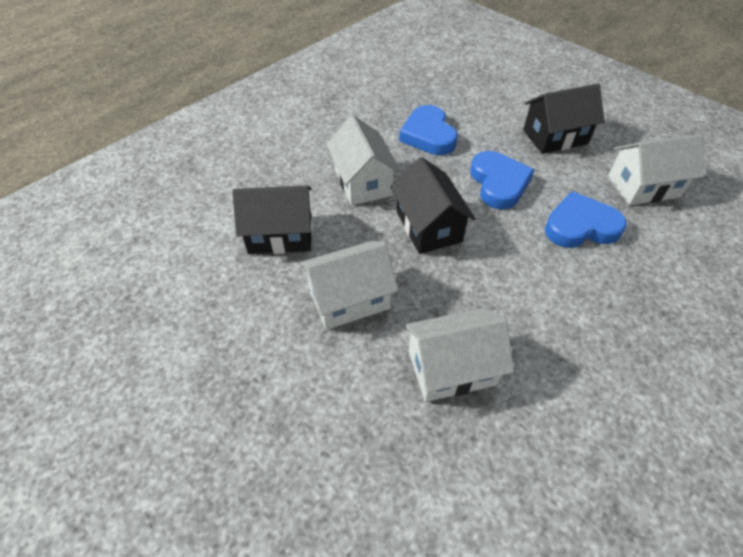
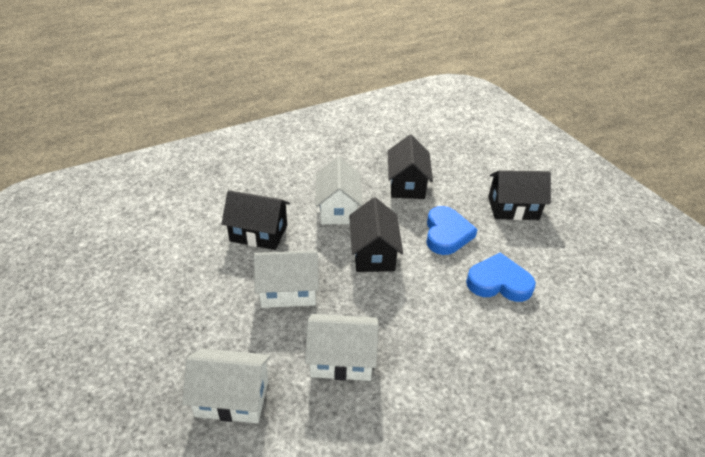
camera: 15 degrees right, 10 degrees down
(428, 135) = (407, 184): blue heart -> black house
(643, 186) = (571, 264): white house -> white house (232, 398)

